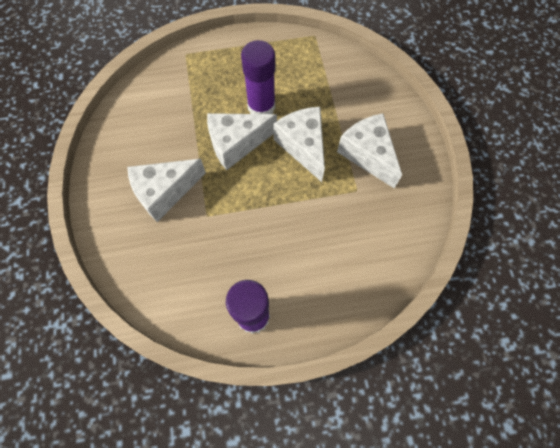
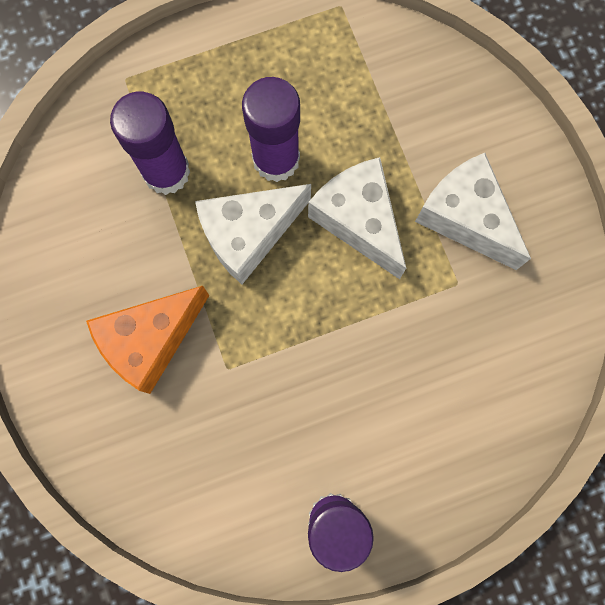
camera: 10 degrees left, 10 degrees up
(165, 192) = (150, 340): white cheese -> orange cheese
(197, 104) = (166, 172): none -> purple glue stick

